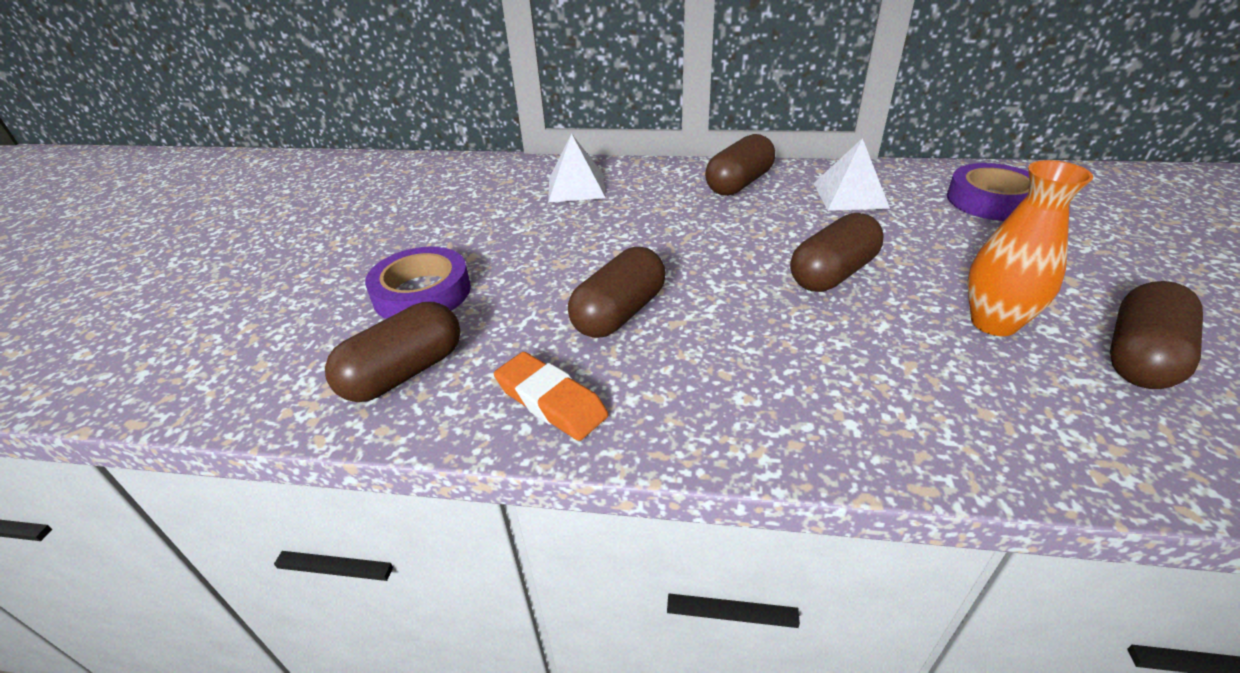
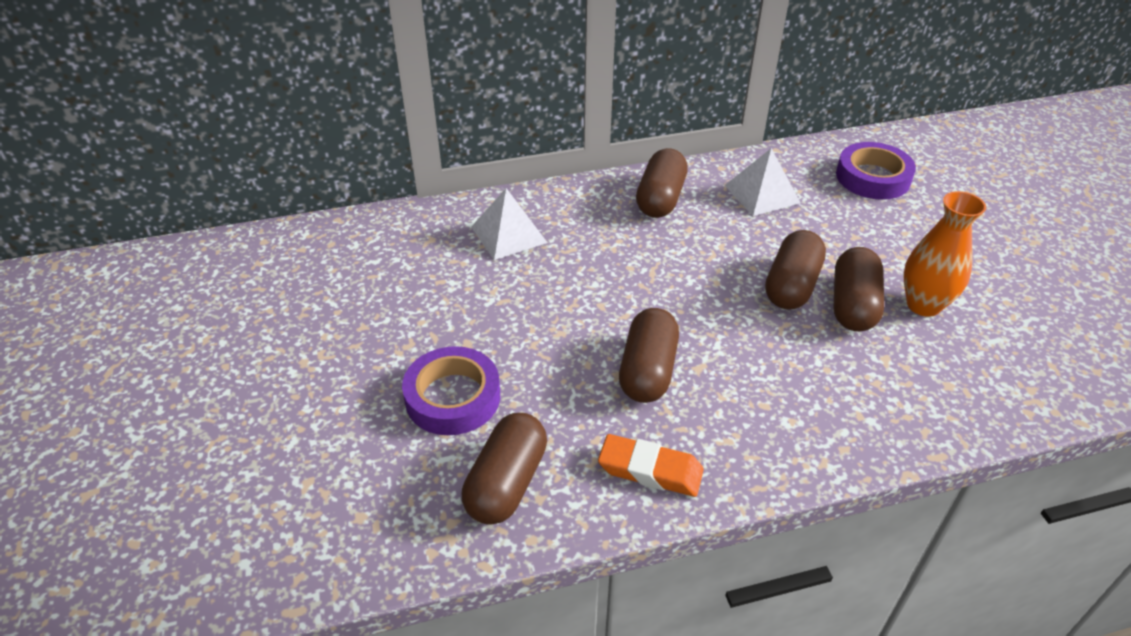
camera: 25 degrees left, 5 degrees up
(1140, 357) = (1021, 311): brown capsule -> brown capsule (853, 305)

